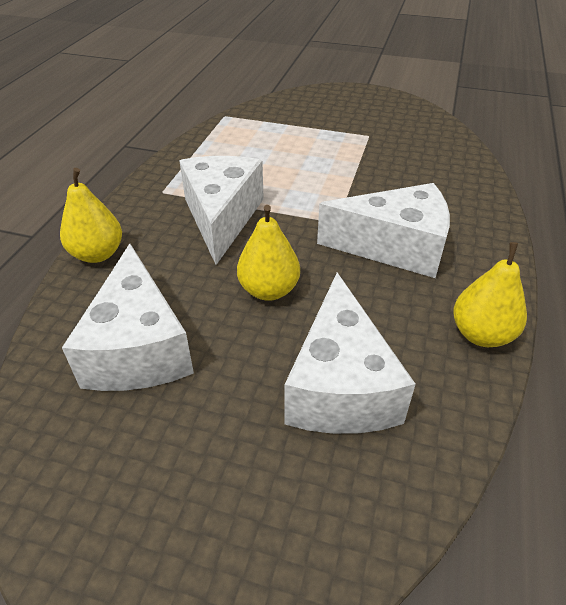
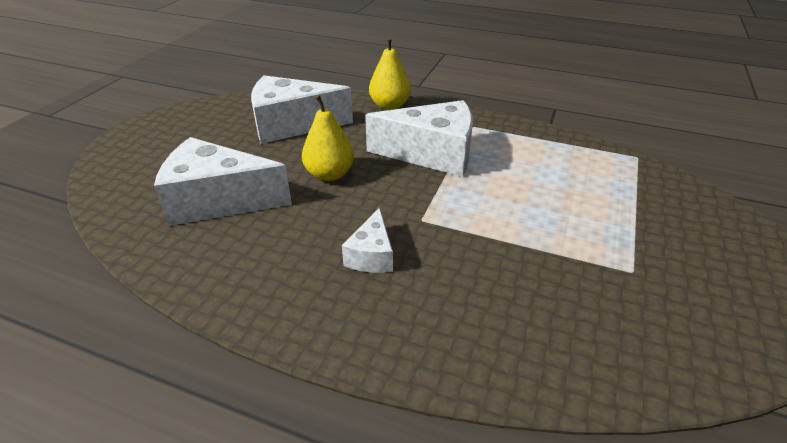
camera: 95 degrees right, 5 degrees down
(395, 247) = (371, 255): white cheese -> white cheese, size x0.51
(481, 334) = (227, 291): yellow pear -> none

